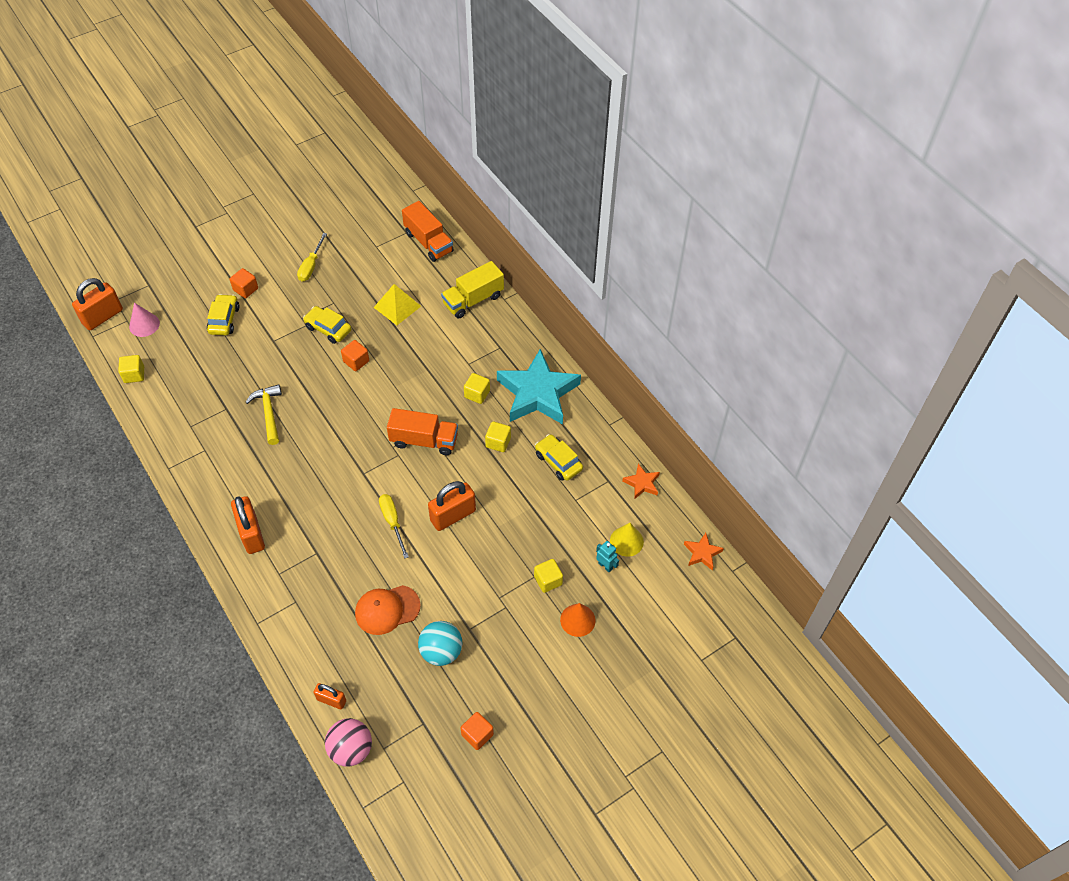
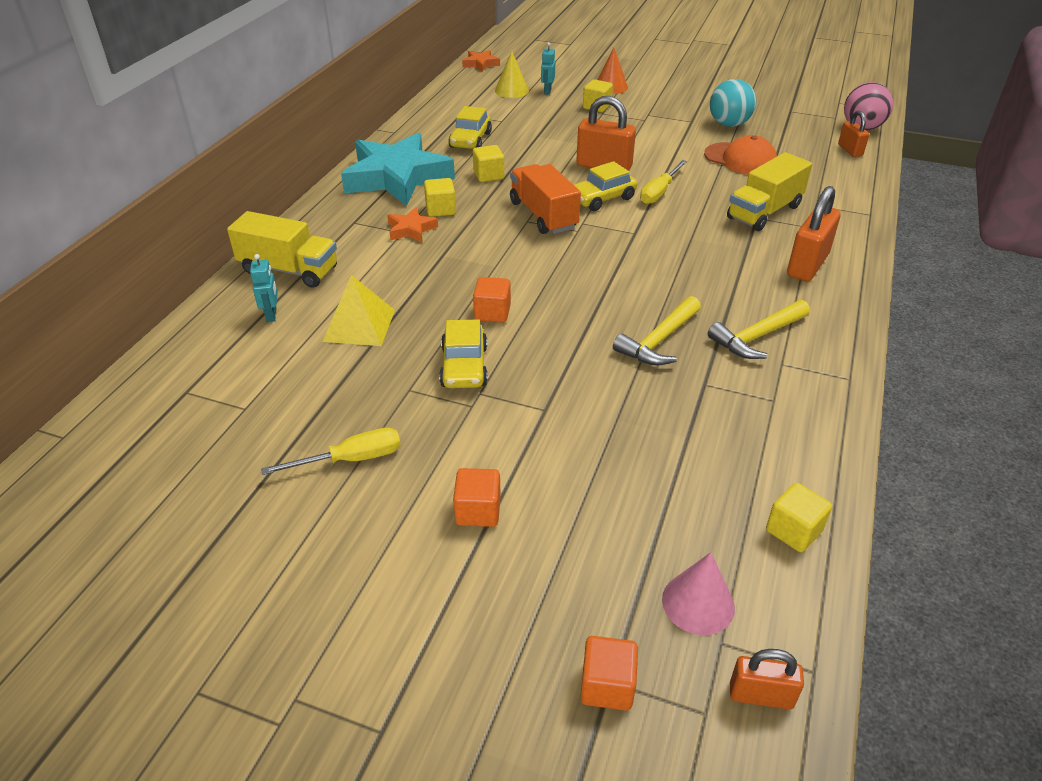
camera: 125 degrees left, 15 degrees down
(103, 317) = (761, 695): orange padlock -> orange padlock, size x0.58
(224, 320) = (567, 494): yellow car -> yellow car (602, 198)
(229, 456) = (757, 337): none -> yellow hammer
(317, 562) = (764, 212): none -> yellow truck
(428, 242) = (195, 357): orange truck -> none
(437, 279) = (272, 315): none -> turquoise robot
(477, 734) = (758, 91): orange cube -> orange cube (607, 686)
(642, 483) = (444, 100): orange star -> orange star (411, 229)

